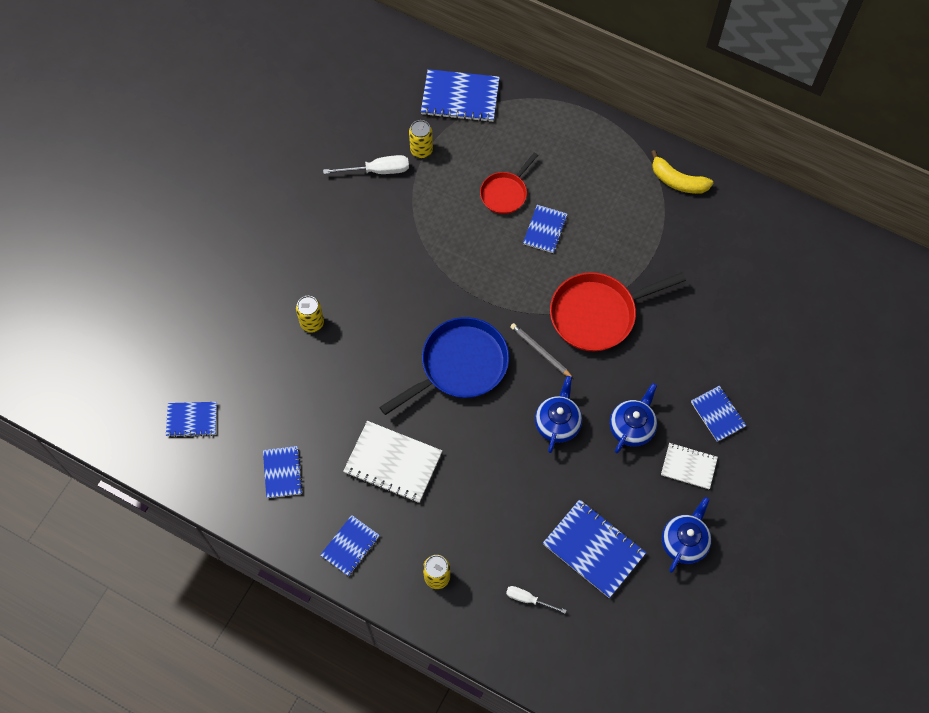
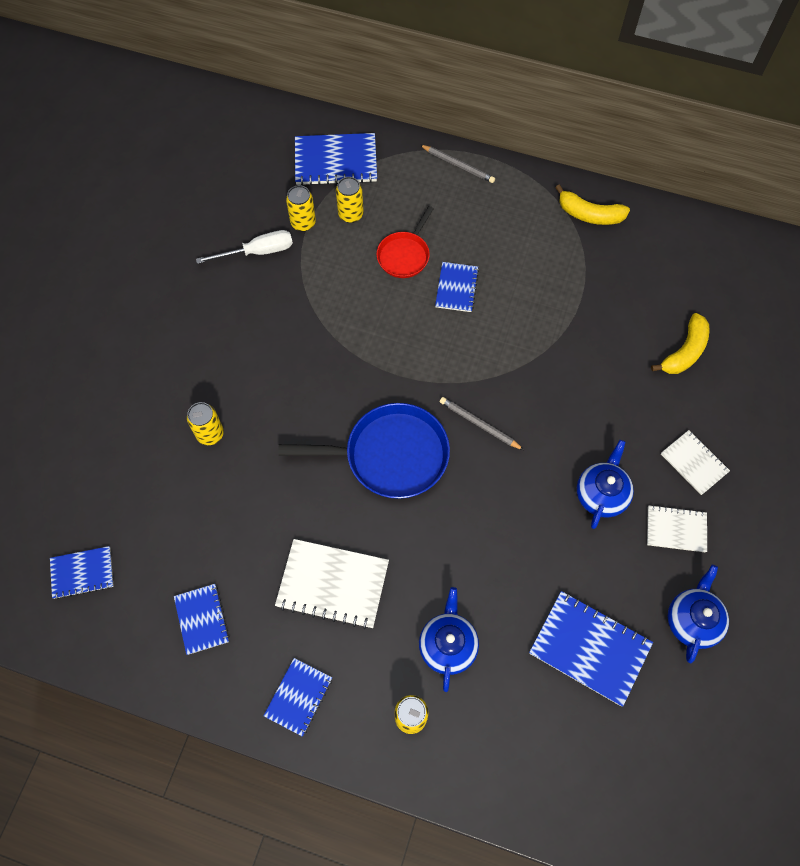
camera: 10 degrees left, 0 degrees up
(459, 365) = (390, 455): blue pan -> blue pan turned 45 degrees clockwise
(464, 149) = (351, 214): none -> yellow can
(528, 599) = (525, 725): white screwdriver -> none
(557, 423) = (516, 504): blue teapot -> blue teapot (448, 645)
(569, 117) = (458, 165): none -> grey pencil
(597, 314) = (534, 371): red pan -> none
(718, 414) = (694, 463): blue notebook -> white notebook
(733, 317) = (684, 351): none -> yellow banana

